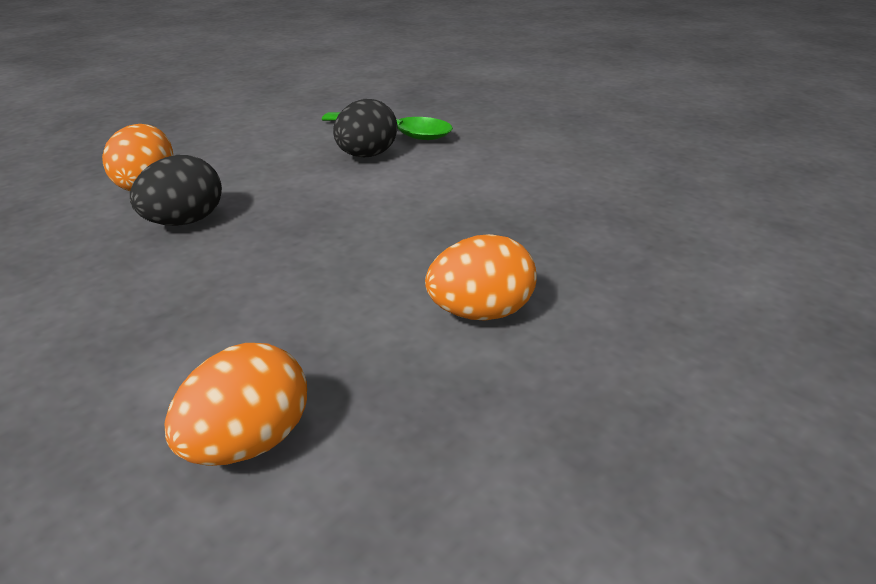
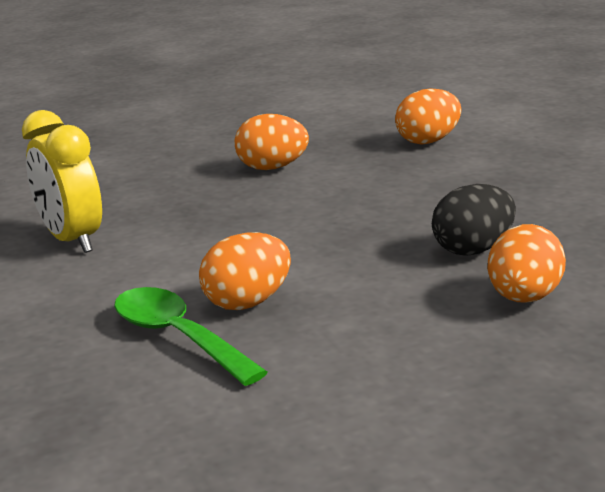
camera: 155 degrees left, 10 degrees down
(367, 155) = (248, 302): black egg -> orange egg
(574, 180) = (72, 240): none -> yellow clock

